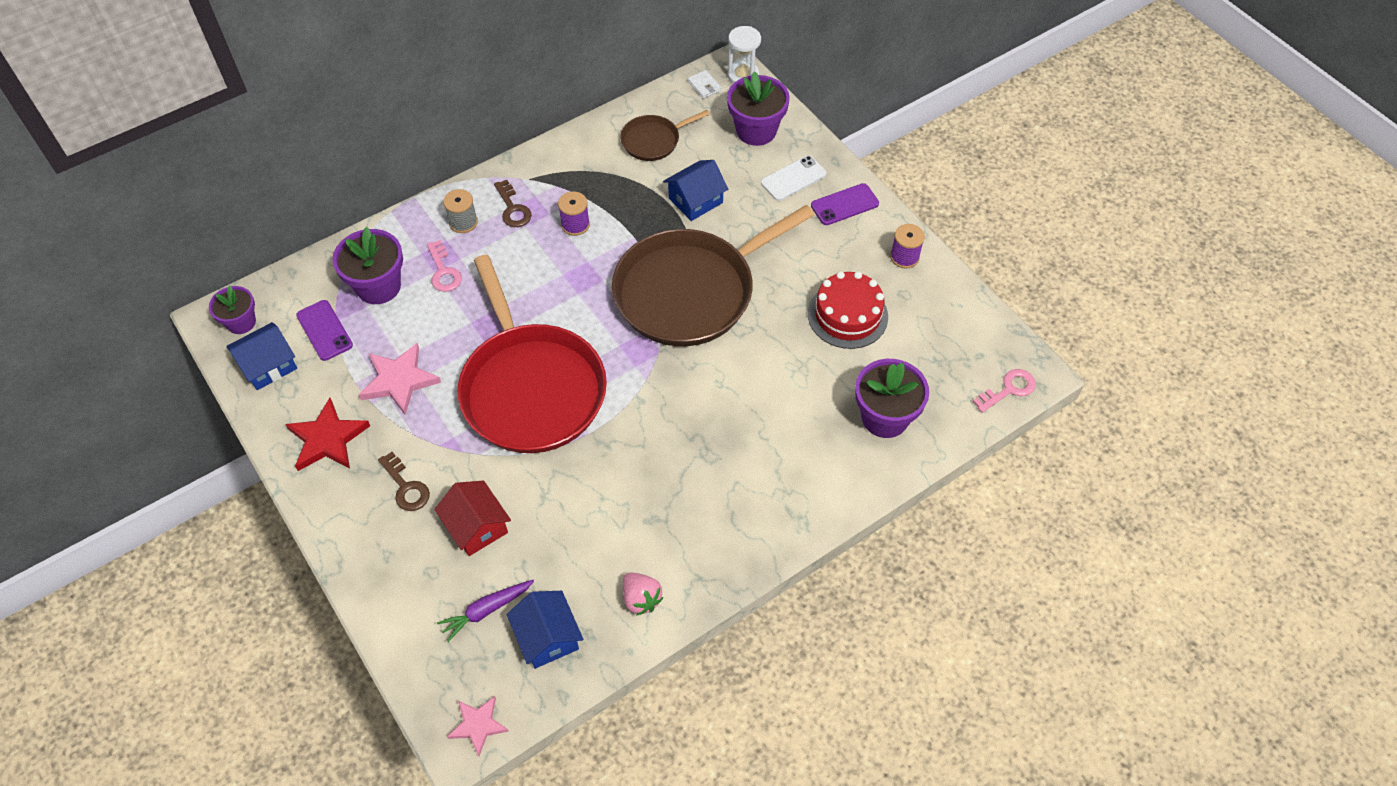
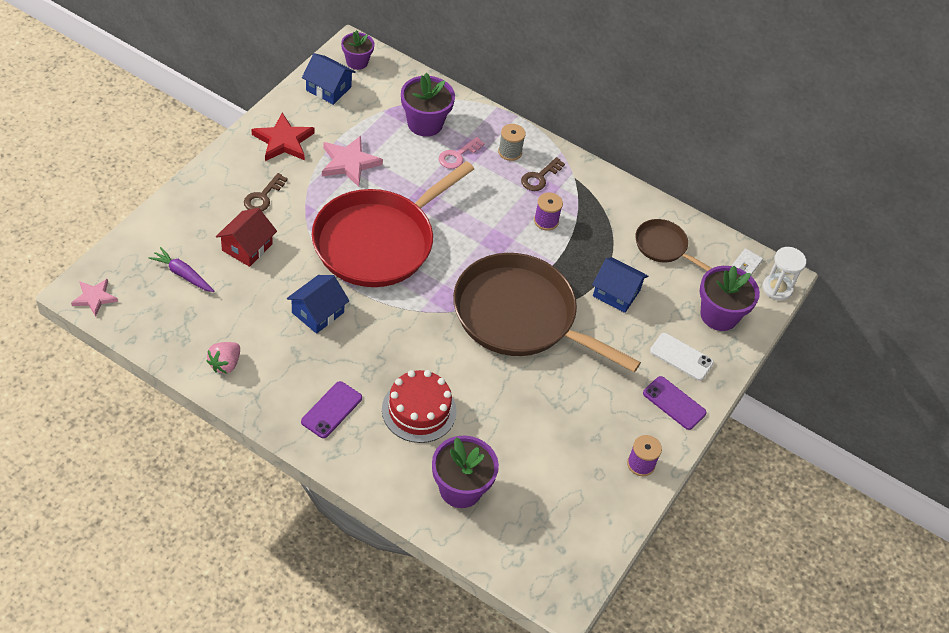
camera: 60 degrees right, 5 degrees down
(324, 330) = (372, 107): purple phone -> purple phone (331, 410)
(547, 637) = (174, 316): blue house -> blue house (318, 312)
(847, 315) = (553, 435): red cake -> red cake (419, 410)
(1008, 389) = (535, 581): pink key -> none

